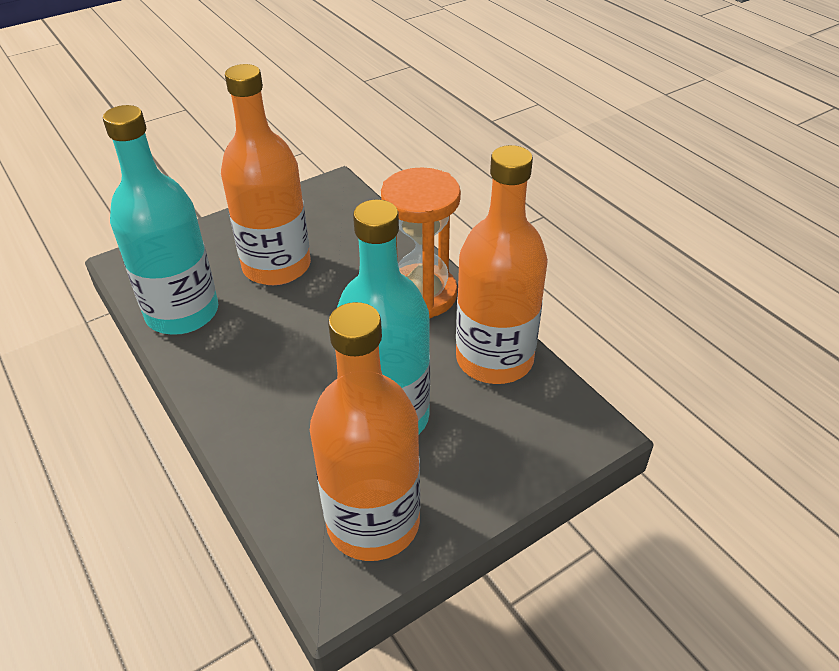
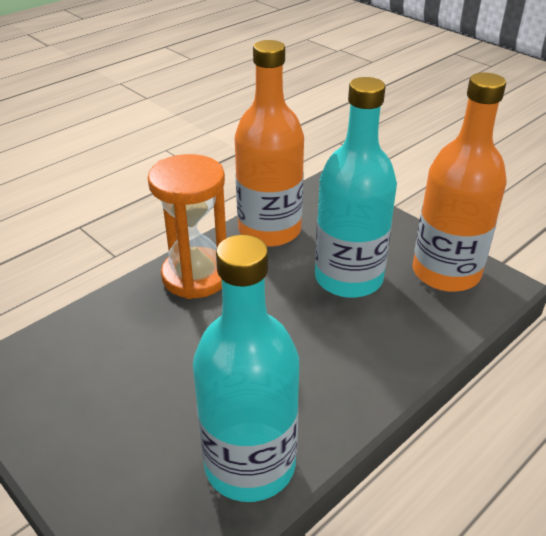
camera: 100 degrees left, 5 degrees down
(276, 266) = (156, 393): orange bottle -> none

